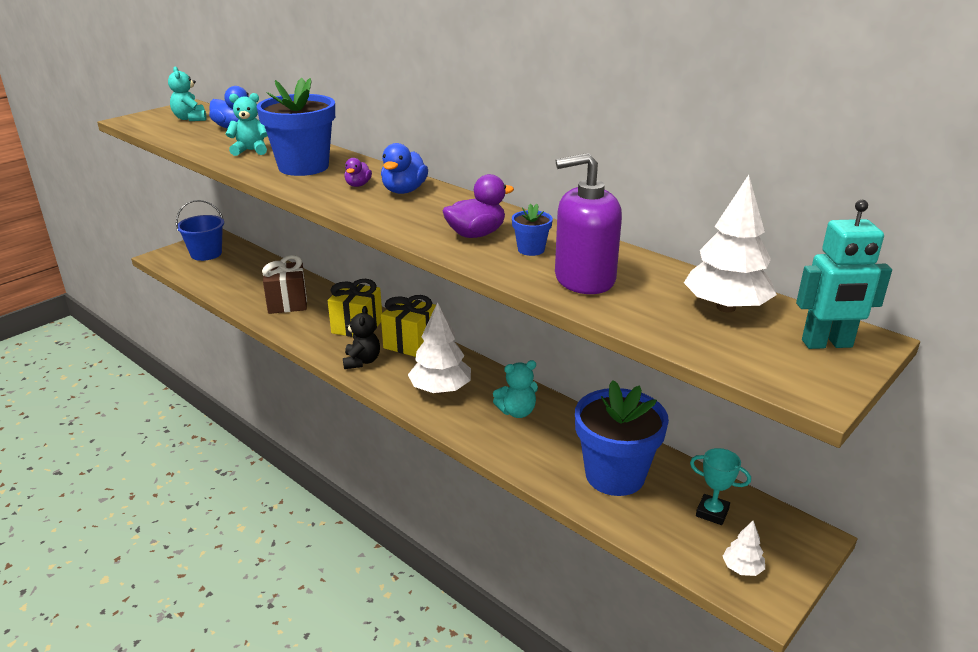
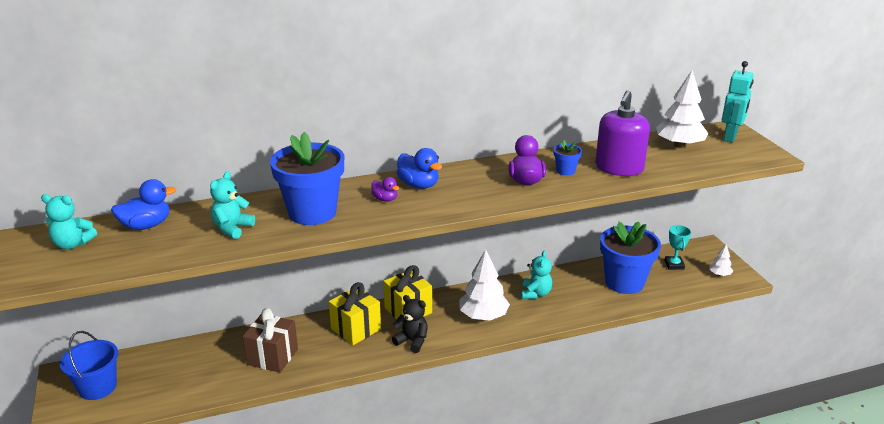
camera: 60 degrees left, 0 degrees up
(712, 512) = (674, 265): turquoise trophy -> turquoise trophy turned 60 degrees counterclockwise

